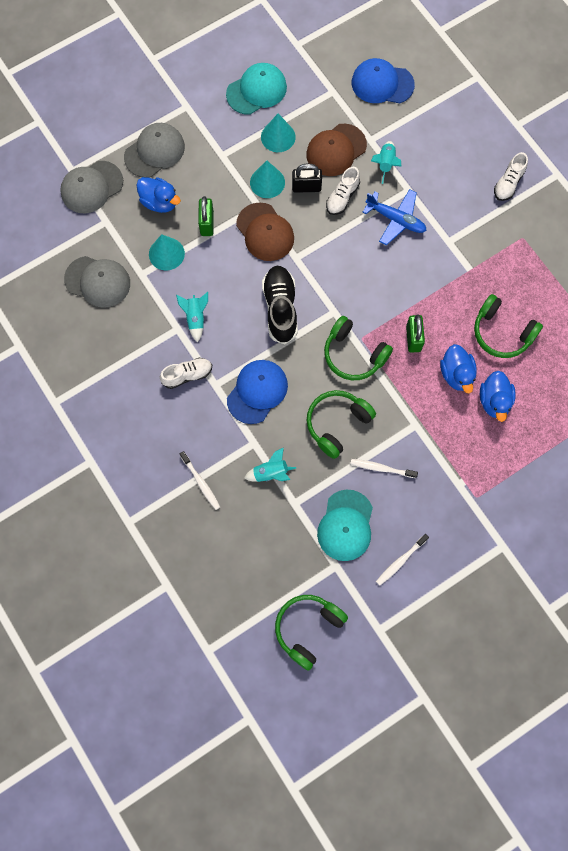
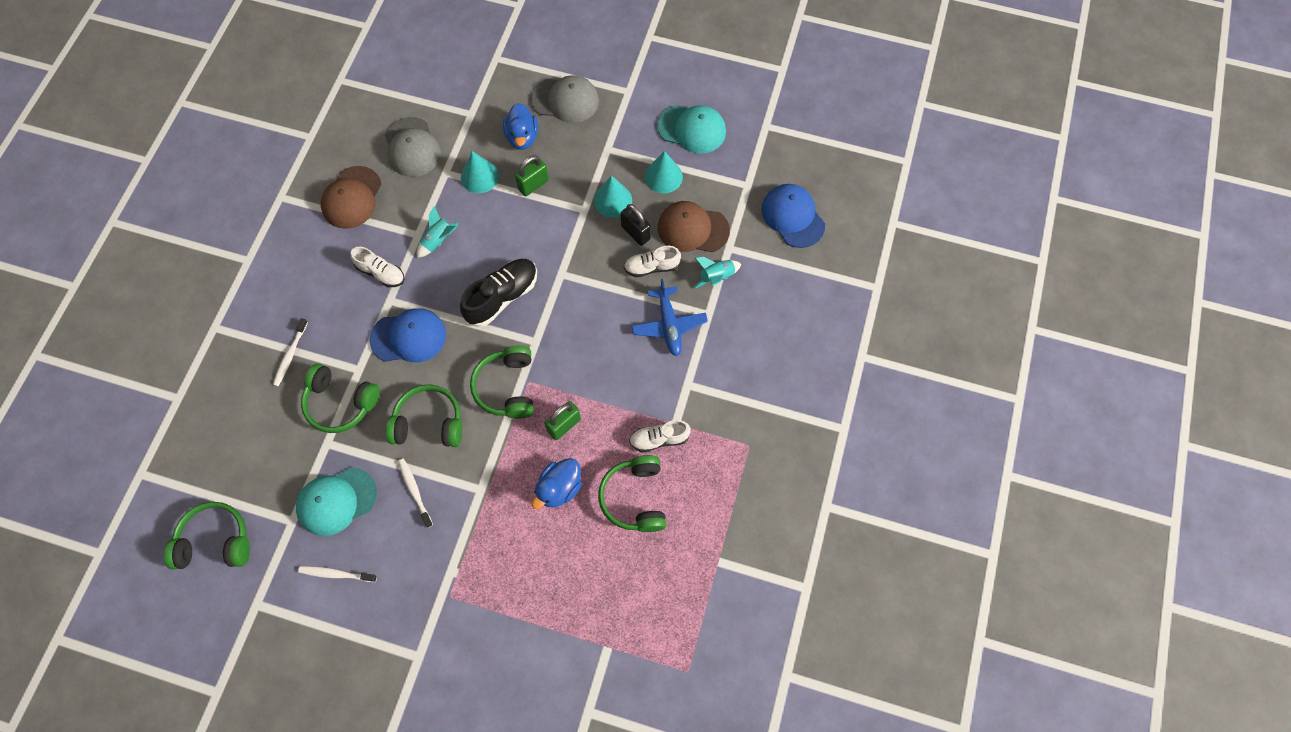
camera: 50 degrees right, 5 degrees down
(91, 187) = (493, 81): grey cap -> none
(265, 232) = (564, 233): brown cap -> brown cap (352, 198)
(270, 473) = (340, 403): turquoise rocket -> green headphones
(494, 401) = (560, 541): blue duck -> none
(508, 183) = (793, 392): white shoe -> white shoe (659, 439)

